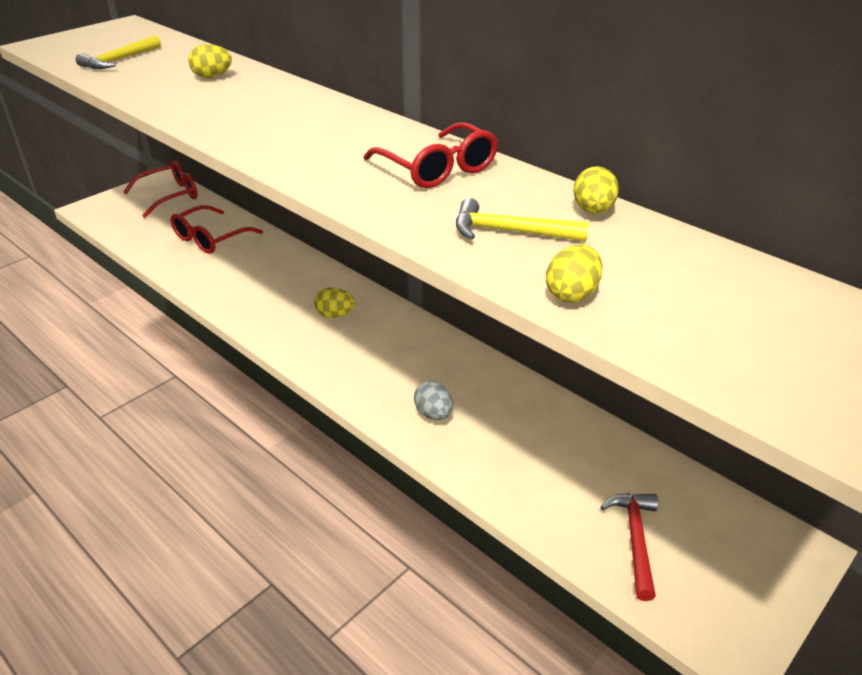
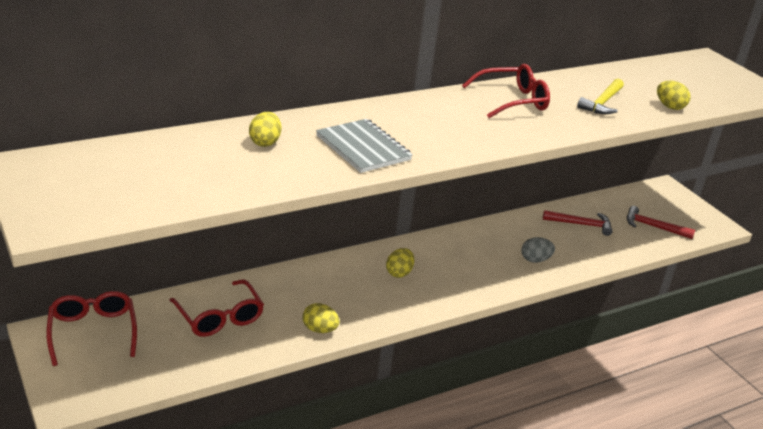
camera: 75 degrees left, 5 degrees down
(119, 60) = (166, 181): yellow hammer -> none
(230, 112) = (363, 148): none -> grey notebook
(564, 449) = (581, 224): none -> red hammer
(593, 210) = (584, 77): yellow egg -> yellow egg (319, 329)

